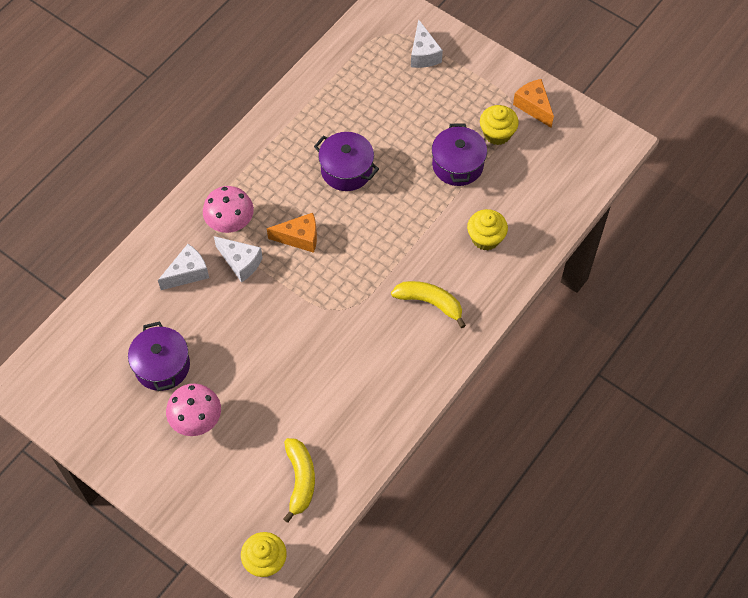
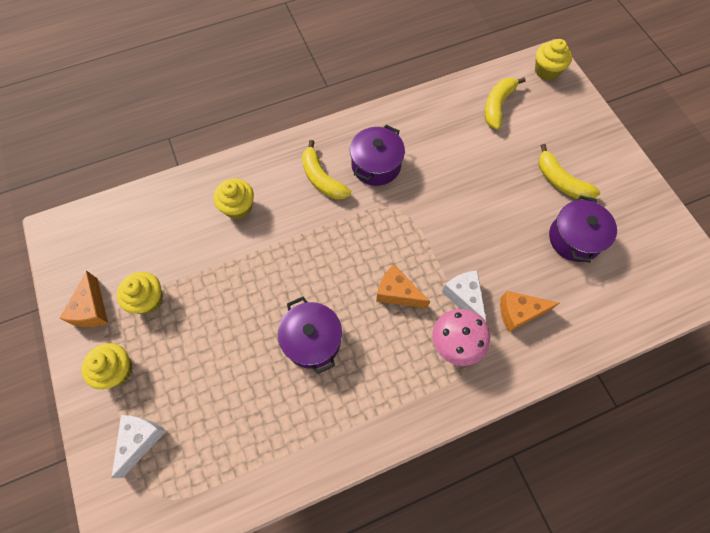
camera: 150 degrees left, 5 degrees up
(187, 273) = (519, 313): white cheese -> orange cheese
(196, 420) = (560, 181): pink mushroom -> yellow banana
(457, 165) = (208, 287): purple pot -> purple pot (376, 165)
(477, 81) = (117, 370): none -> yellow cupcake

